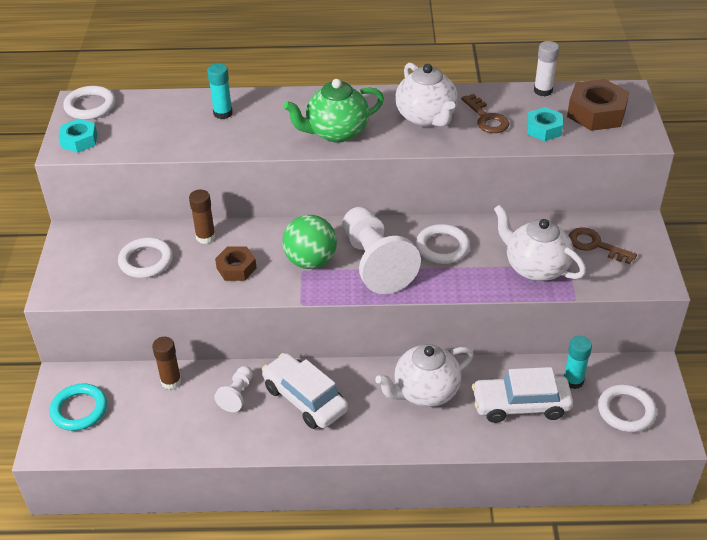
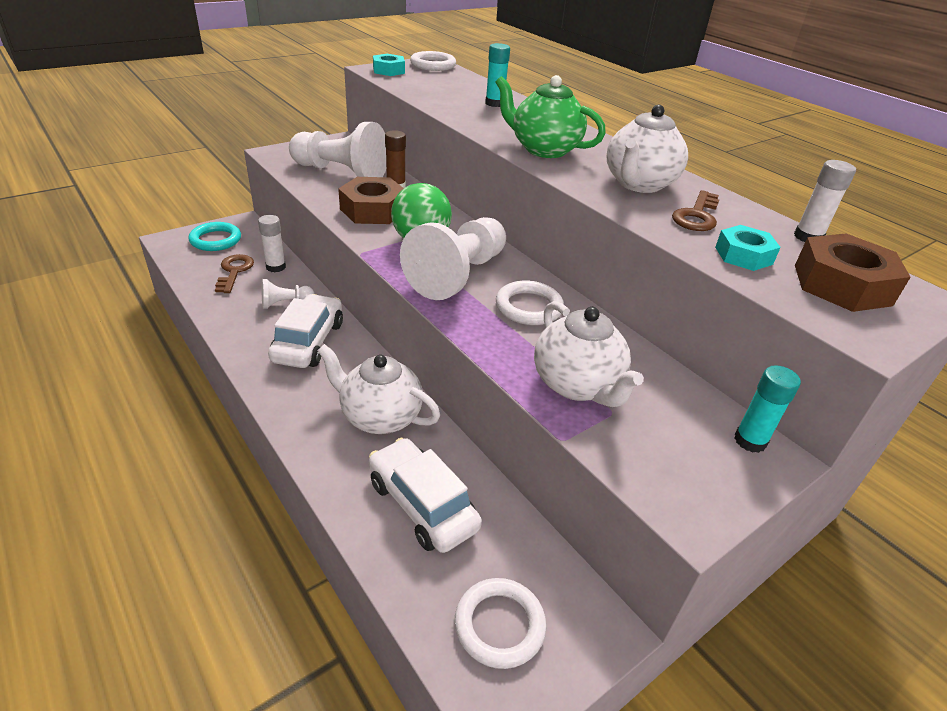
camera: 50 degrees right, 5 degrees down
(146, 261) = (341, 173): white ring -> white pawn
(171, 381) = (276, 267): brown glue stick -> white glue stick
(236, 268) = (373, 210): brown nut -> brown nut, size x1.61
(535, 267) = (577, 385): white teapot -> white teapot turned 150 degrees clockwise
(573, 381) = (503, 541): turquoise glue stick -> turquoise glue stick (750, 441)
(595, 245) = (679, 425): brown key -> brown key (234, 271)

